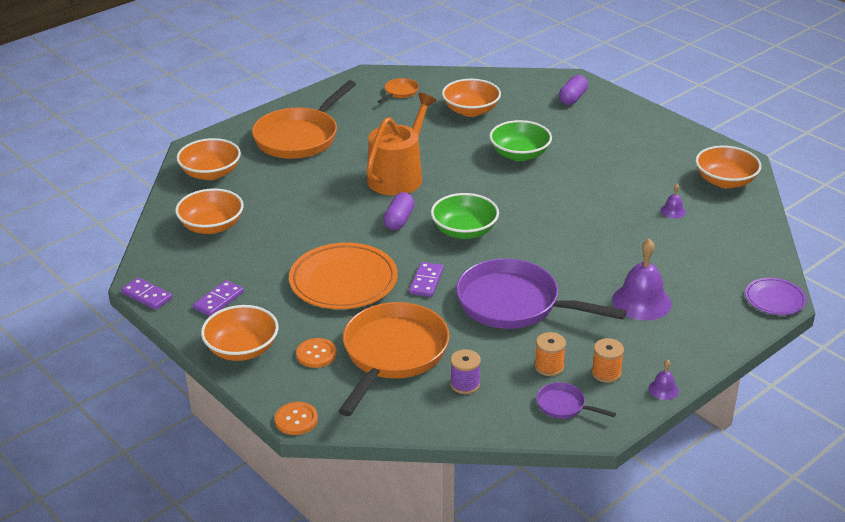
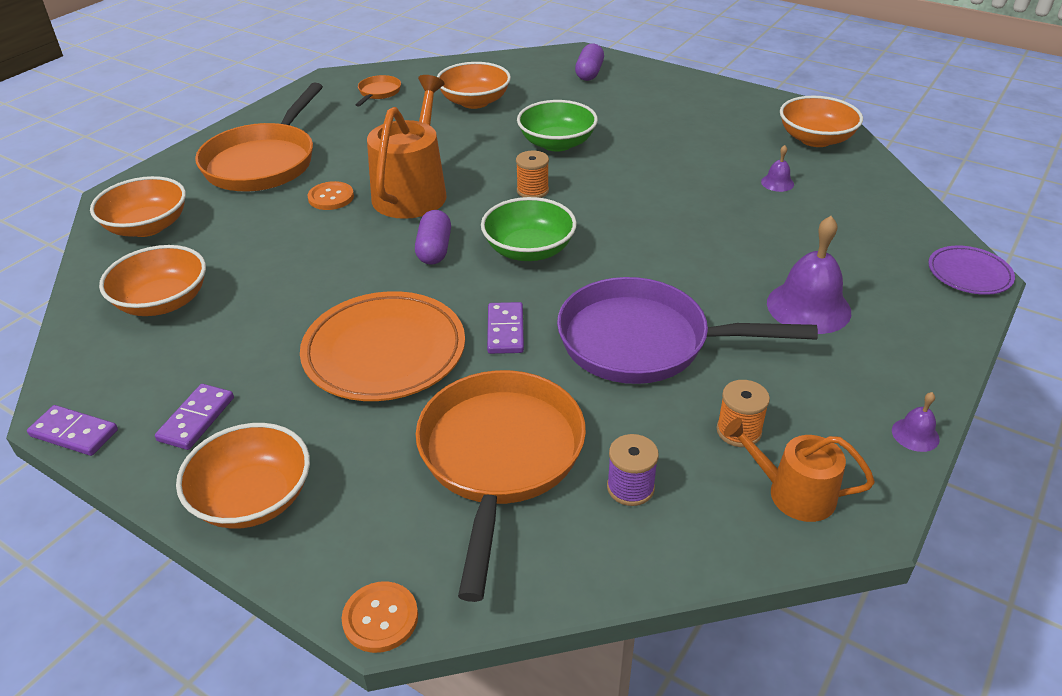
camera: 15 degrees left, 5 degrees up
(316, 354) = (379, 482): orange button -> orange button (331, 197)
(564, 405) = (793, 493): purple pan -> orange watering can
(606, 373) = (823, 425): orange spool -> orange spool (532, 191)

